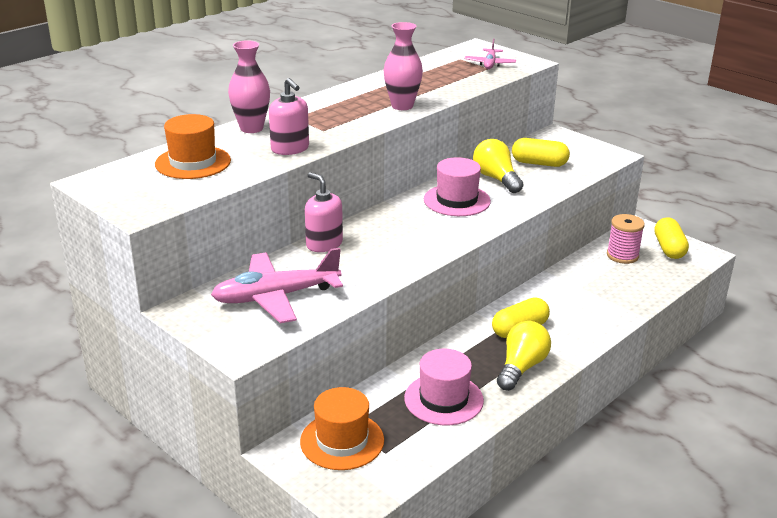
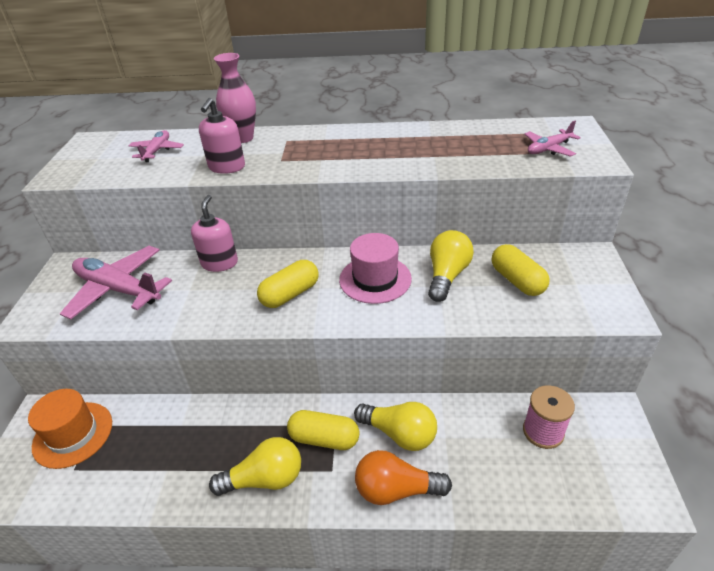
camera: 50 degrees right, 10 degrees up
(193, 162) = (157, 151): orange hat -> pink plane
(402, 106) = (381, 162): pink vase -> none
(443, 399) = (172, 457): pink hat -> none
(556, 301) = (399, 434): none -> yellow light bulb
(597, 323) = (396, 490): none -> orange light bulb
(669, 248) = (612, 460): yellow capsule -> yellow capsule (290, 294)

